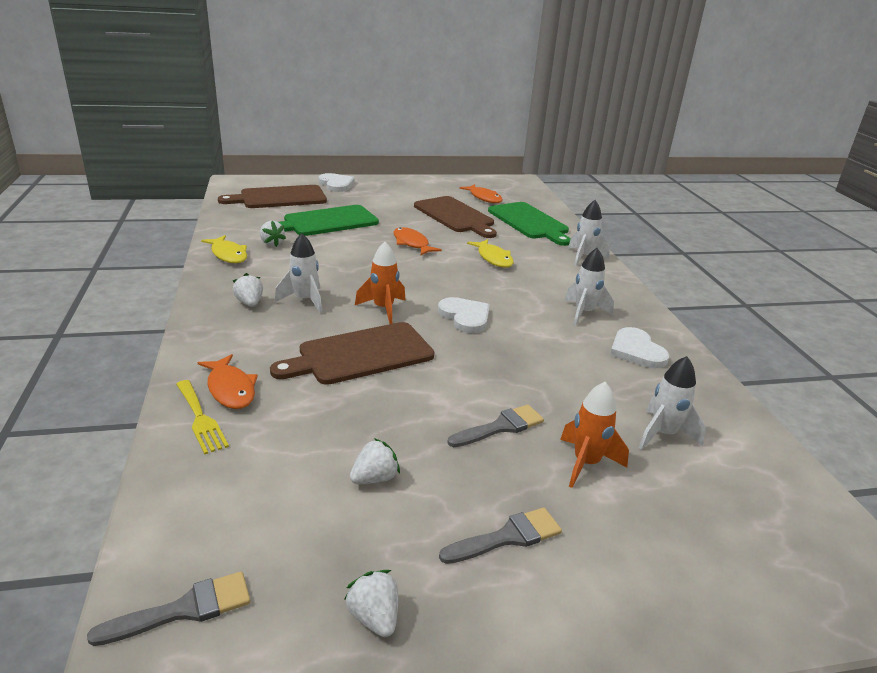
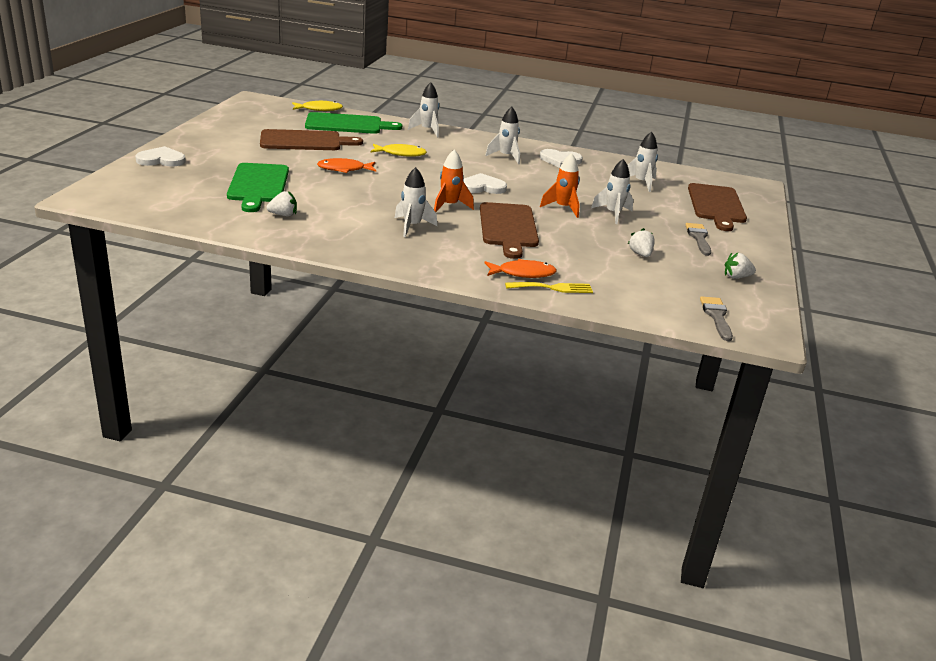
camera: 65 degrees left, 0 degrees up
(228, 255) = (290, 236): yellow fish -> yellow fish (319, 109)
(250, 303) = (398, 245): white strawberry -> none
(279, 198) = (166, 189): brown cutting board -> brown cutting board (716, 205)
(484, 198) = (276, 121): orange fish -> none
(500, 427) = (613, 214): grey brush -> white rocket
(586, 463) = (654, 206): orange rocket -> orange rocket (563, 208)

